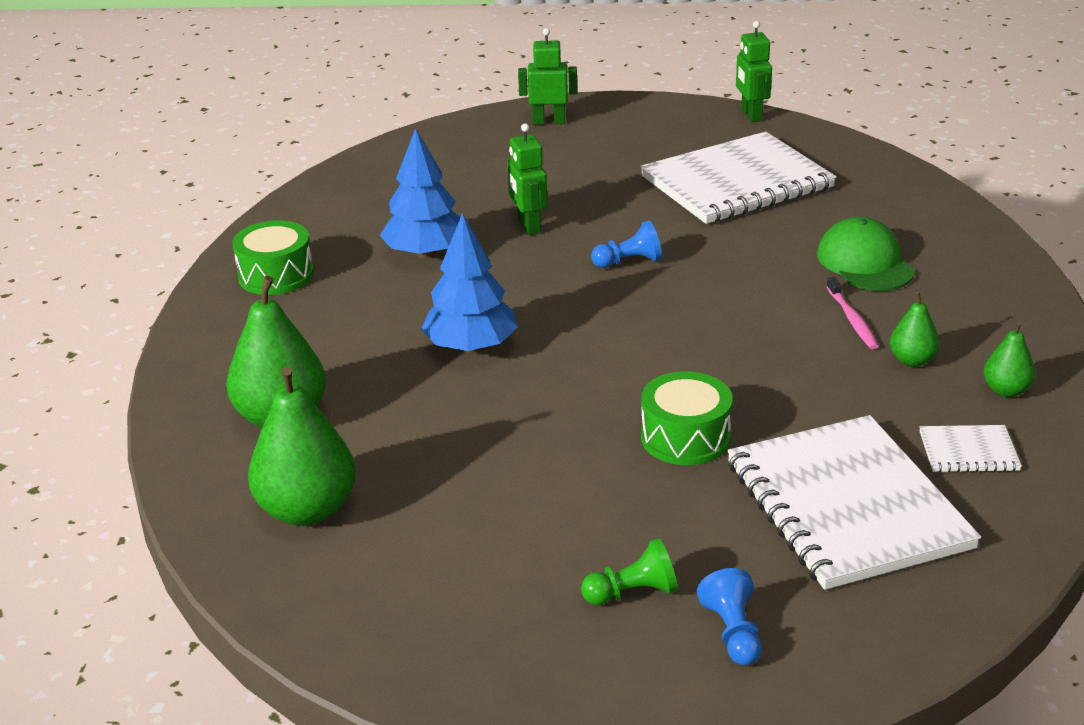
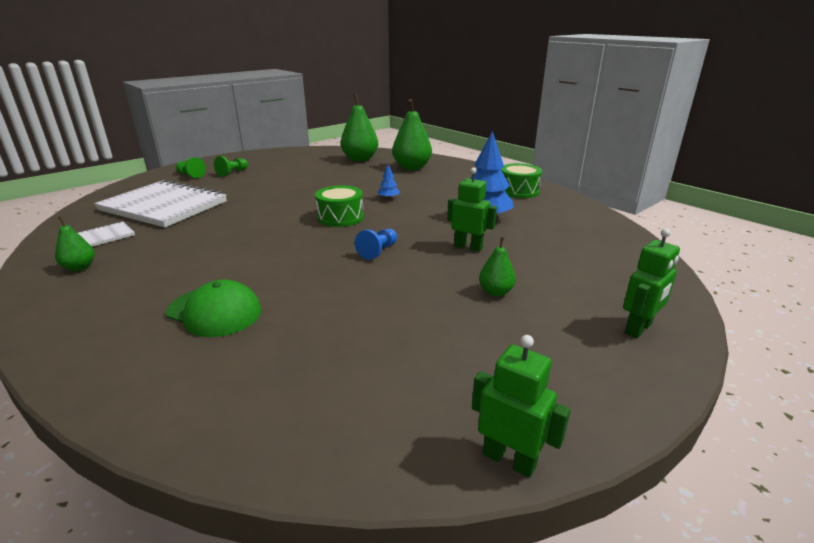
camera: 135 degrees right, 5 degrees down
(471, 347) = (388, 198): blue tree -> blue tree, size x0.46
(685, 437) = (253, 203): green drum -> green drum (340, 217)
(733, 633) = (190, 175): blue pawn -> green pawn
(737, 183) = (391, 341): white notebook -> none
(852, 320) = (202, 270): pink toothbrush -> none
(912, 360) = (149, 263): green pear -> green pear (495, 292)

